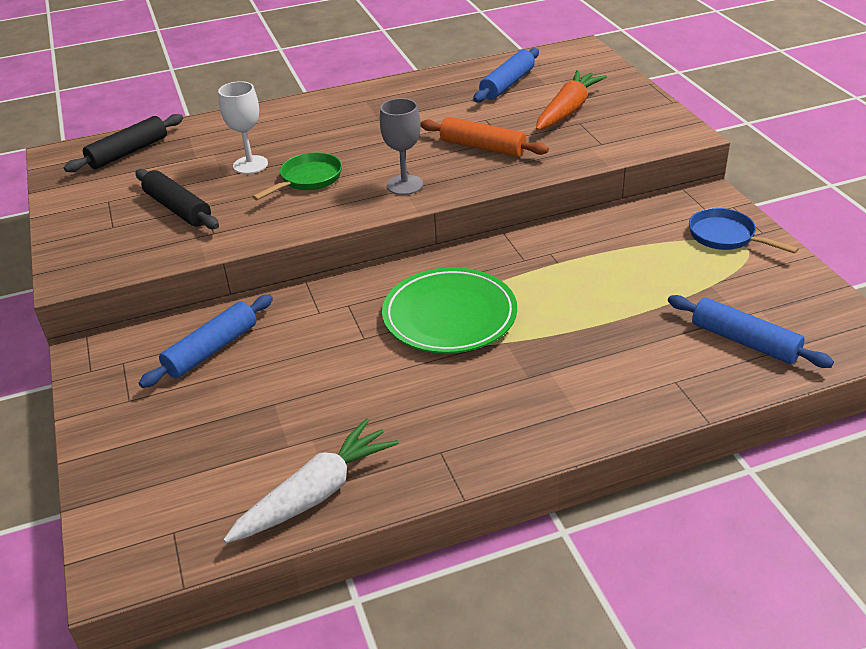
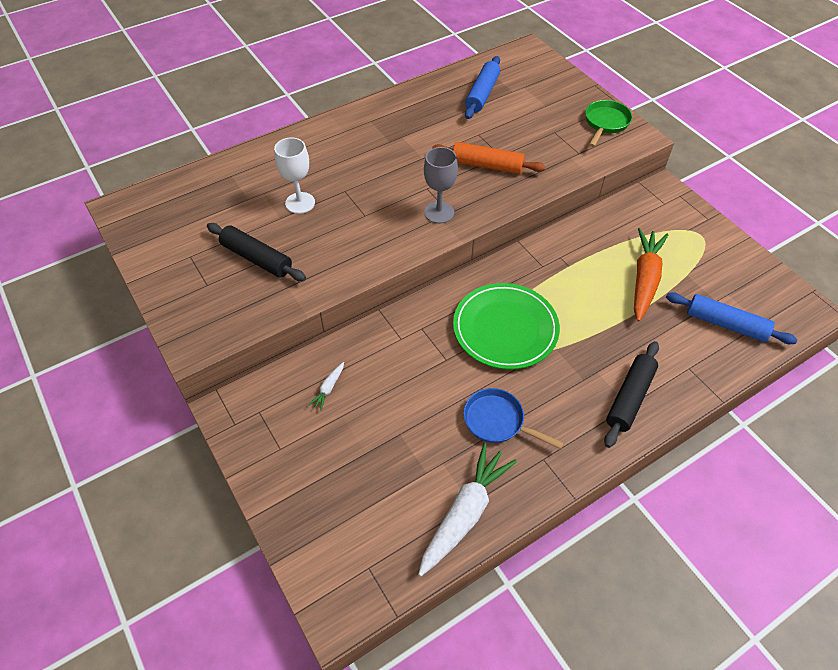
camera: 15 degrees left, 15 degrees up
(128, 152) = (184, 199): black rolling pin -> black rolling pin (630, 398)
(212, 350) = (328, 388): blue rolling pin -> white carrot
(308, 179) = (356, 214): green pan -> green pan (605, 123)
(567, 110) = (540, 119): orange carrot -> orange carrot (644, 279)
(725, 236) = (683, 226): blue pan -> blue pan (497, 421)

